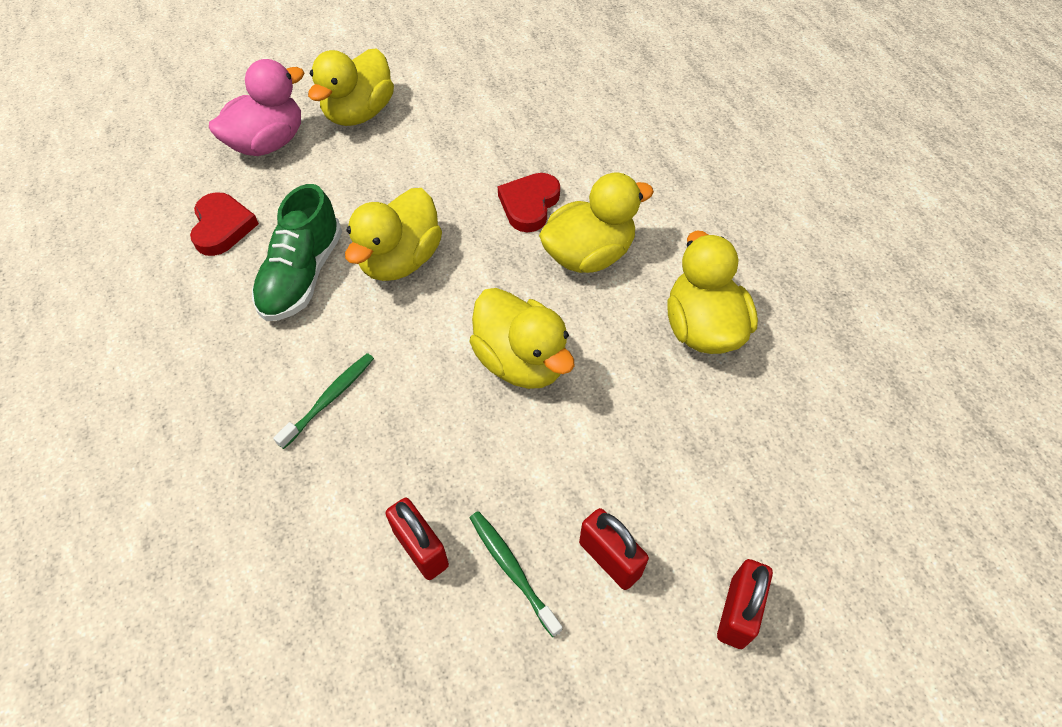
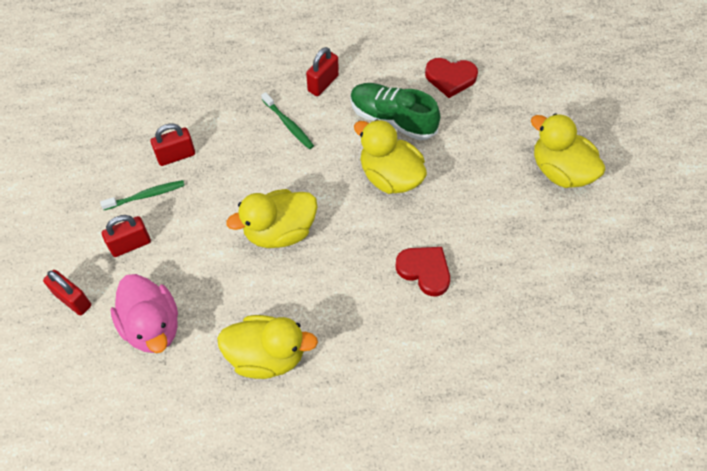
camera: 105 degrees right, 5 degrees up
(241, 373) = (323, 83): none -> red padlock
(268, 143) = (534, 108): pink duck -> pink duck (152, 326)
(588, 255) = (360, 299): yellow duck -> none

